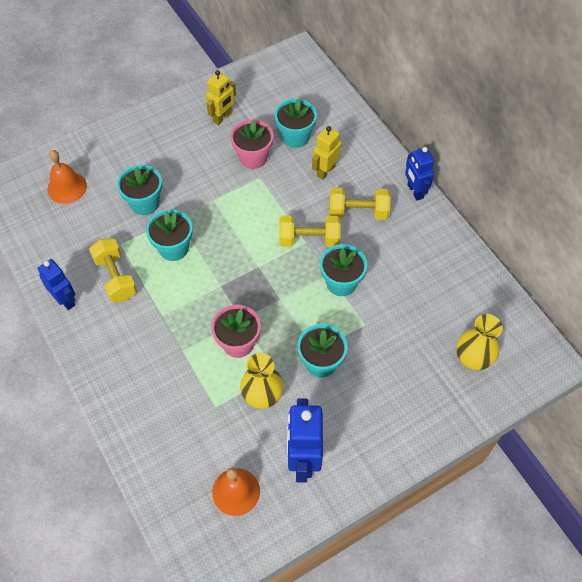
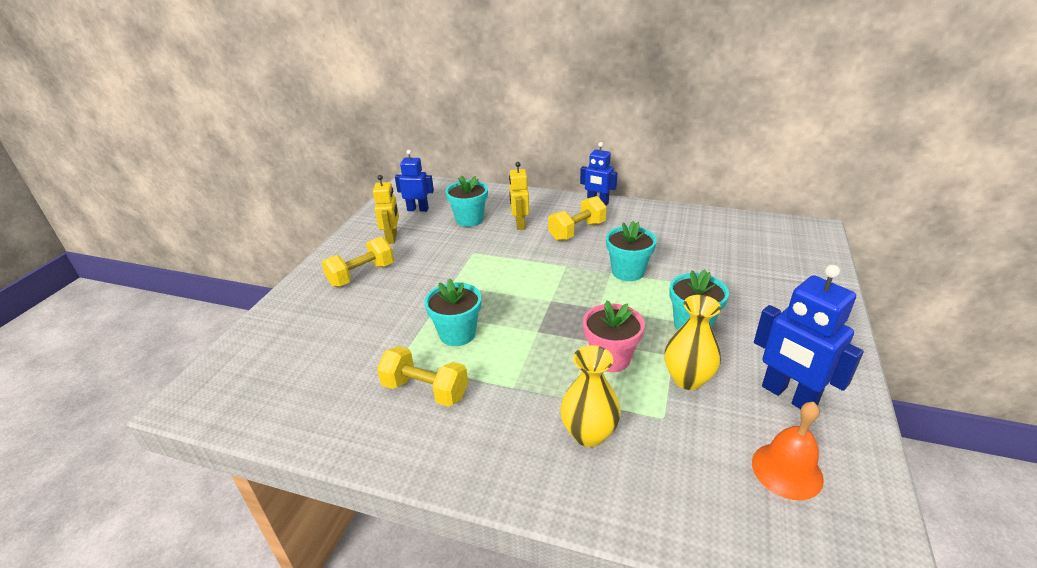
camera: 40 degrees left, 25 degrees down
(65, 300) = (388, 445): blue robot -> blue robot (418, 209)
(67, 187) = (282, 357): orange bell -> none
(145, 203) = (387, 321): turquoise flower pot -> none
(253, 158) = (451, 245): pink flower pot -> none
(309, 239) = (565, 263): yellow dumbbell -> yellow dumbbell (361, 275)
(472, 359) = (777, 256): yellow vase -> yellow vase (589, 434)

